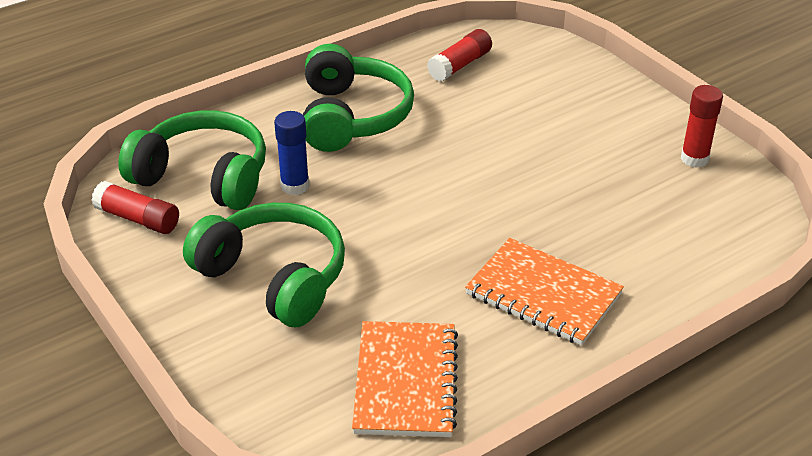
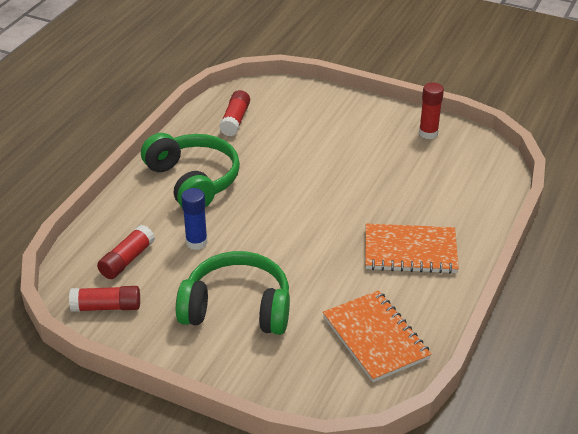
camera: 30 degrees left, 0 degrees up
(203, 177) = (127, 260): green headphones -> red glue stick

